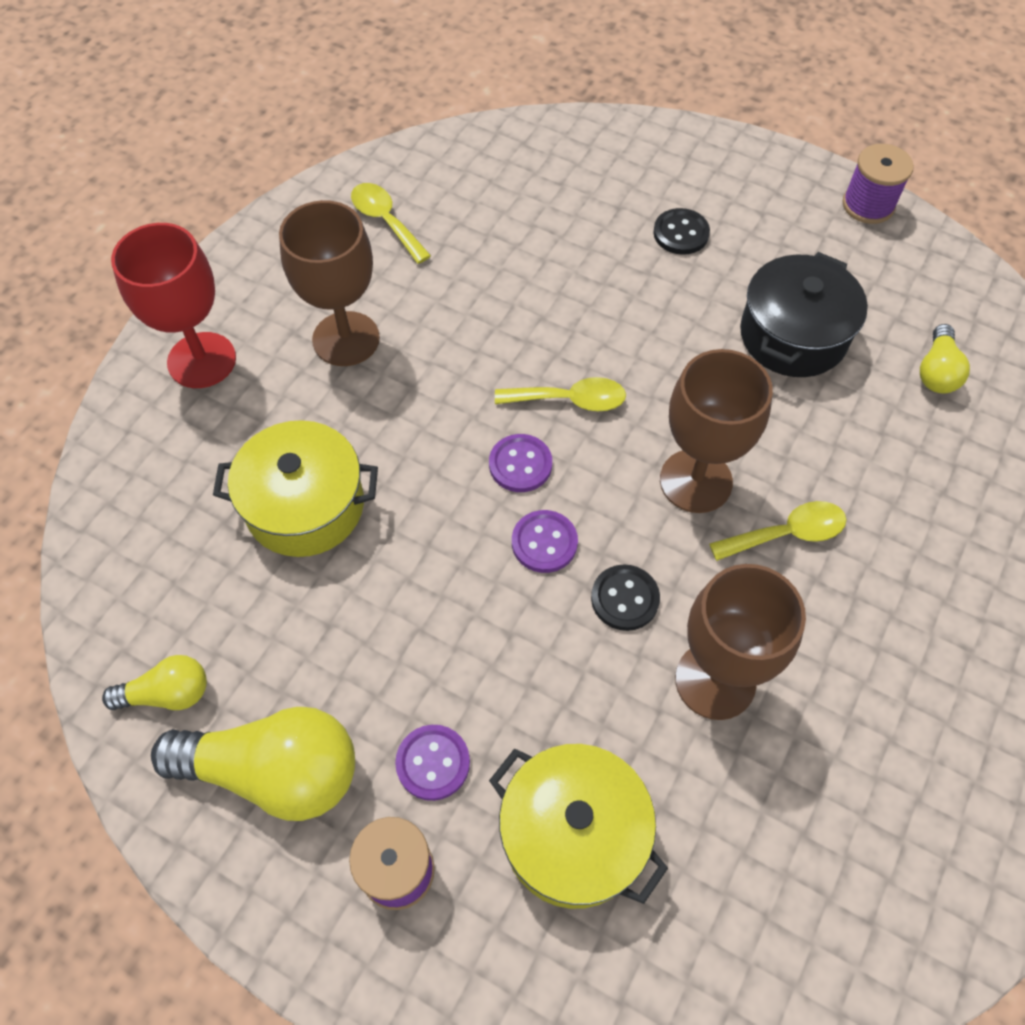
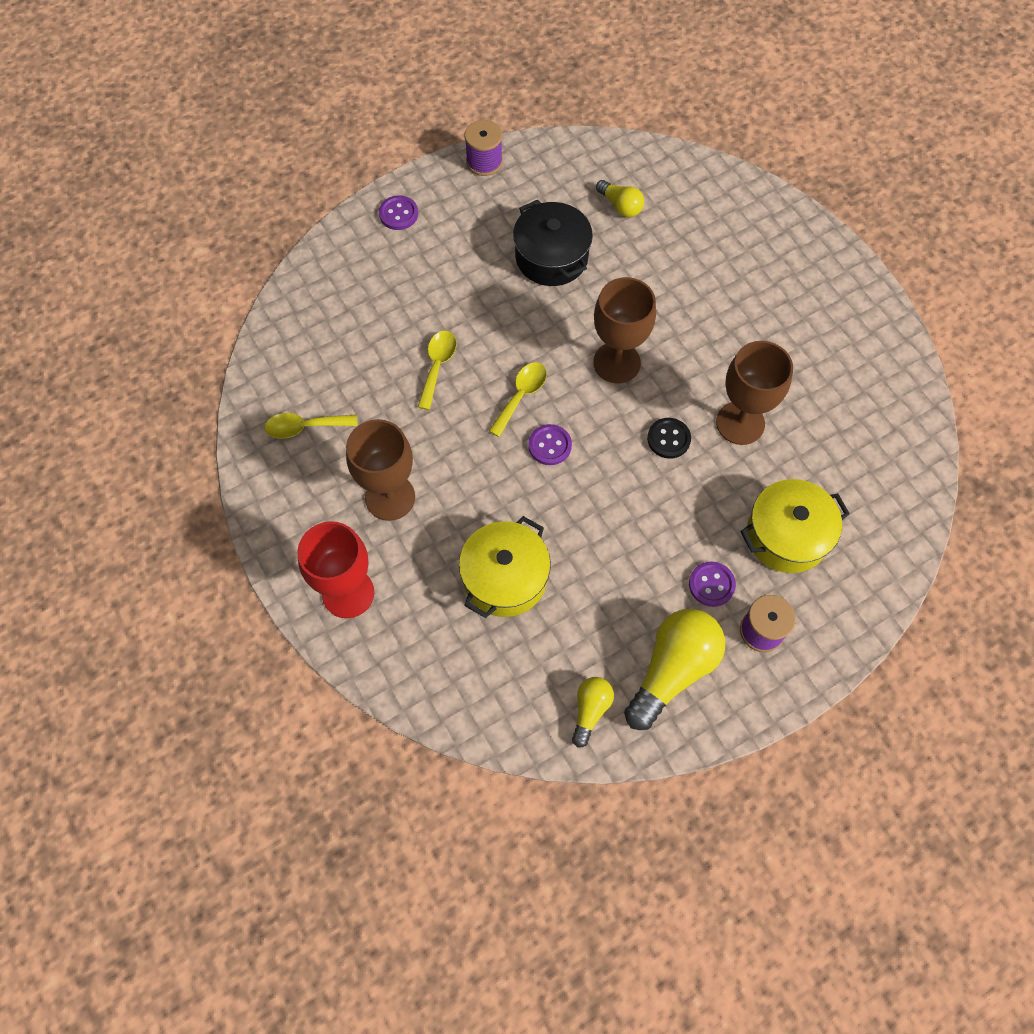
camera: 60 degrees left, 5 degrees up
(544, 542) = (610, 460): purple button -> purple button (398, 214)
(681, 233) = (436, 268): black button -> none
(787, 533) = (676, 339): yellow spoon -> yellow spoon (437, 366)

